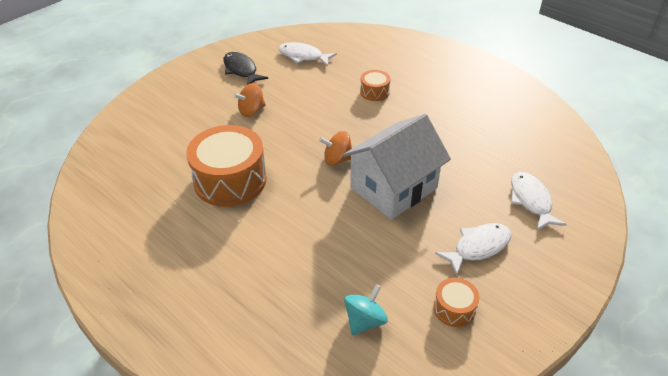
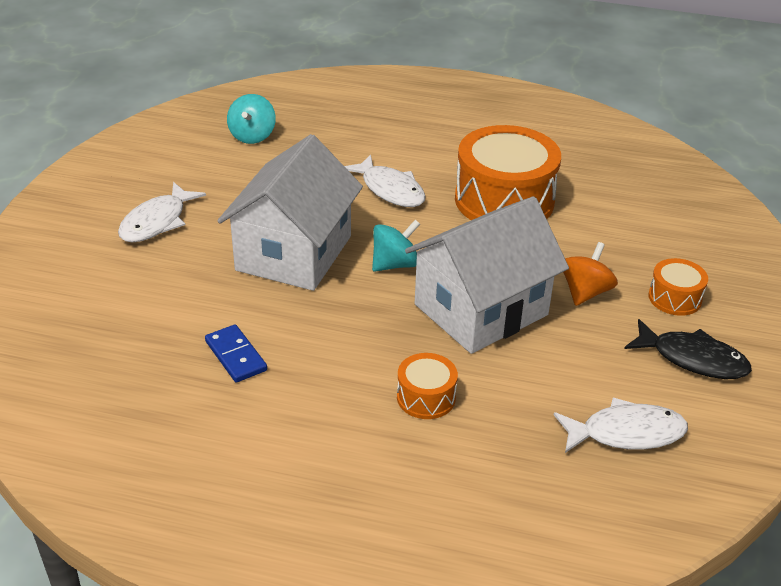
camera: 150 degrees right, 5 degrees down
(313, 120) = (481, 309): none -> white house
(337, 160) = (395, 264): orange spinning top -> turquoise spinning top
(454, 309) = (167, 166): orange drum -> orange drum (675, 298)
(457, 137) = (235, 356): none -> blue domino
(531, 201) = (96, 294): white fish -> white fish (390, 190)

